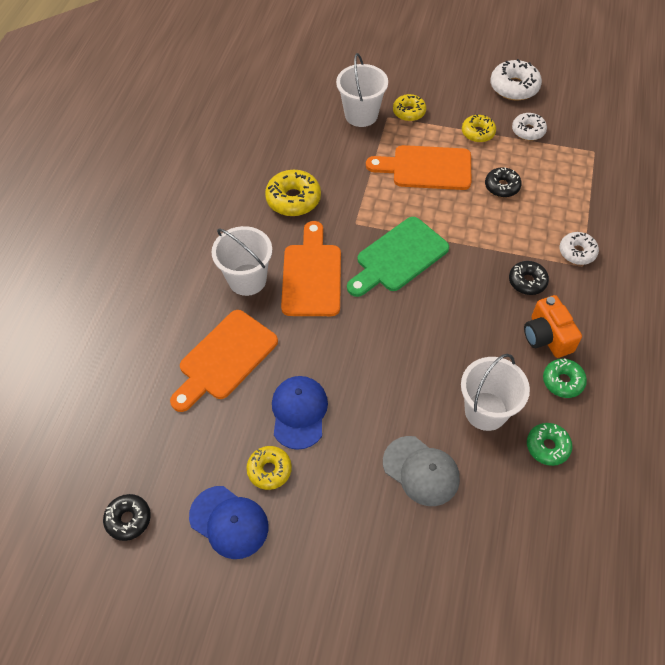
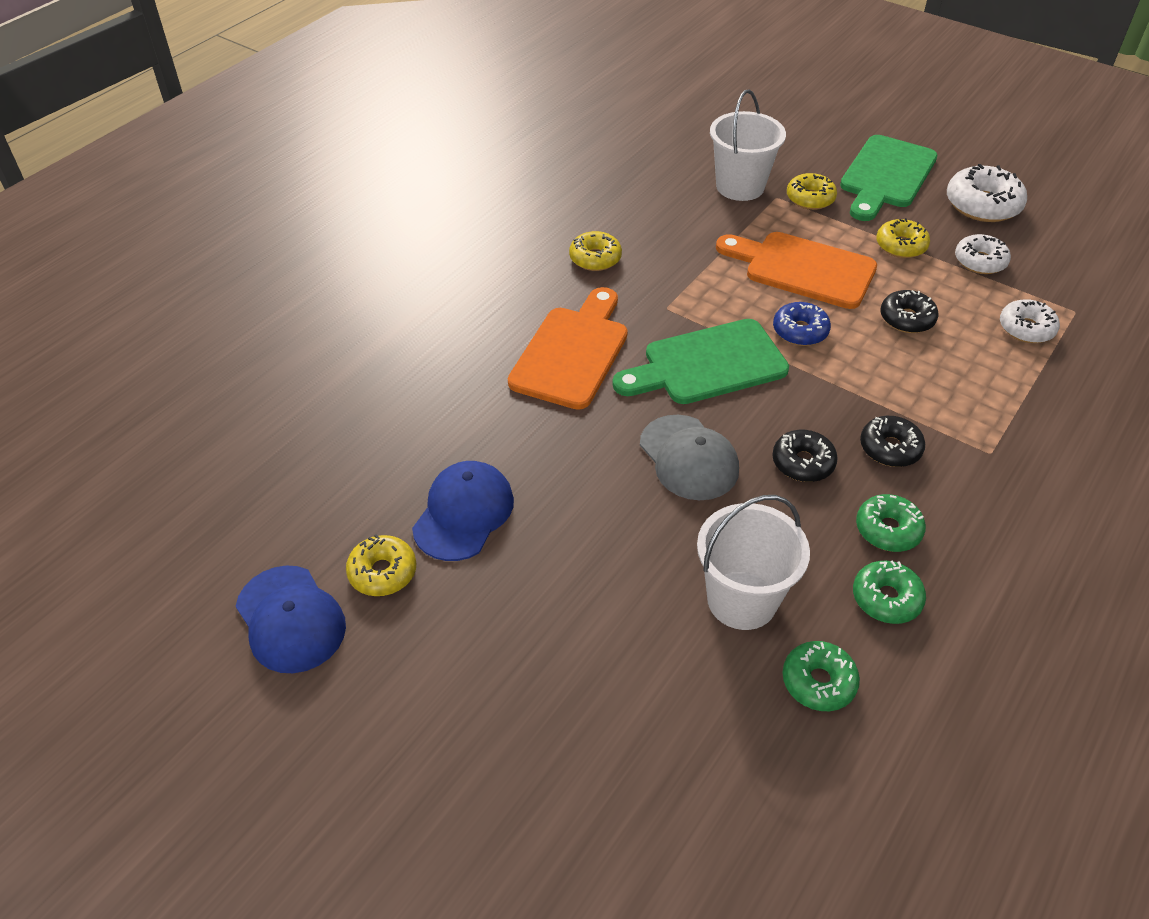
camera: 20 degrees right, 10 degrees down
(128, 519) = (162, 569): black donut -> black donut (803, 463)
(224, 359) = (399, 417): orange cutting board -> none
(247, 279) = (482, 333): white bucket -> none
(293, 199) = (595, 258): yellow donut -> yellow donut, size x0.65
(421, 471) = (601, 648): grey cap -> grey cap (689, 458)
(443, 215) = (800, 331): none -> blue donut
(448, 81) = (886, 176): none -> green cutting board
(547, 336) = (888, 530): orange camera -> green donut
(577, 252) = (989, 432): white donut -> white donut (1026, 328)

